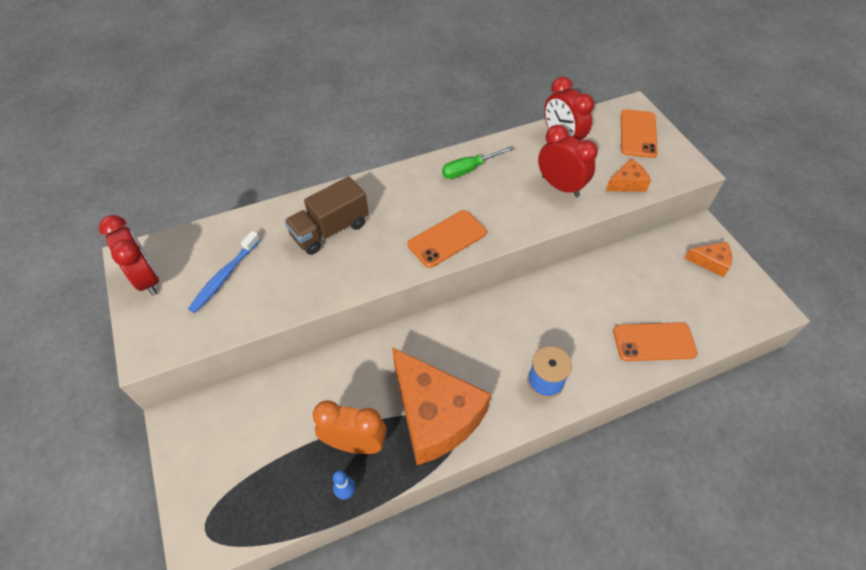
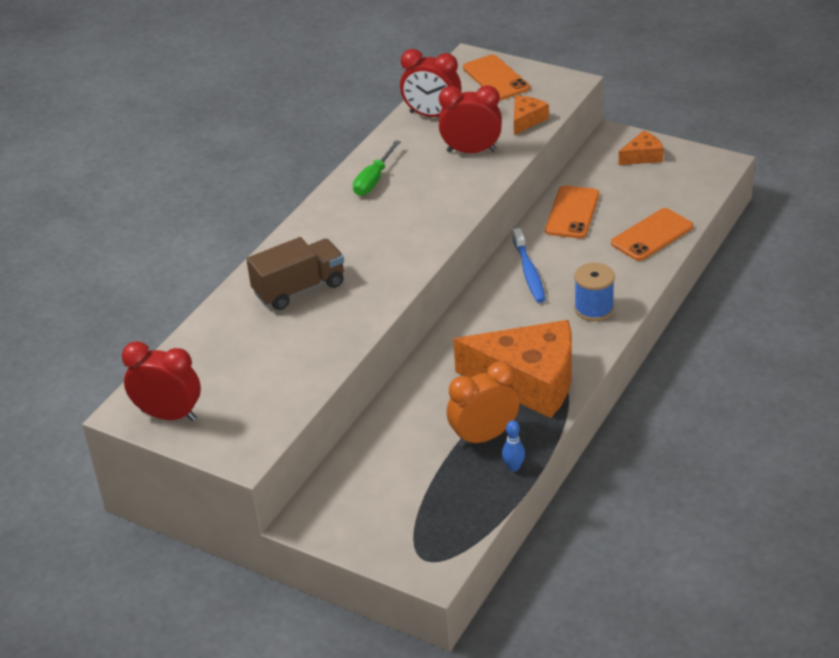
camera: 35 degrees left, 15 degrees down
(224, 276) = (244, 372): blue toothbrush -> blue toothbrush (529, 272)
(330, 230) = (299, 289): brown truck -> brown truck turned 135 degrees counterclockwise
(447, 239) = (416, 238): orange phone -> orange phone (572, 213)

